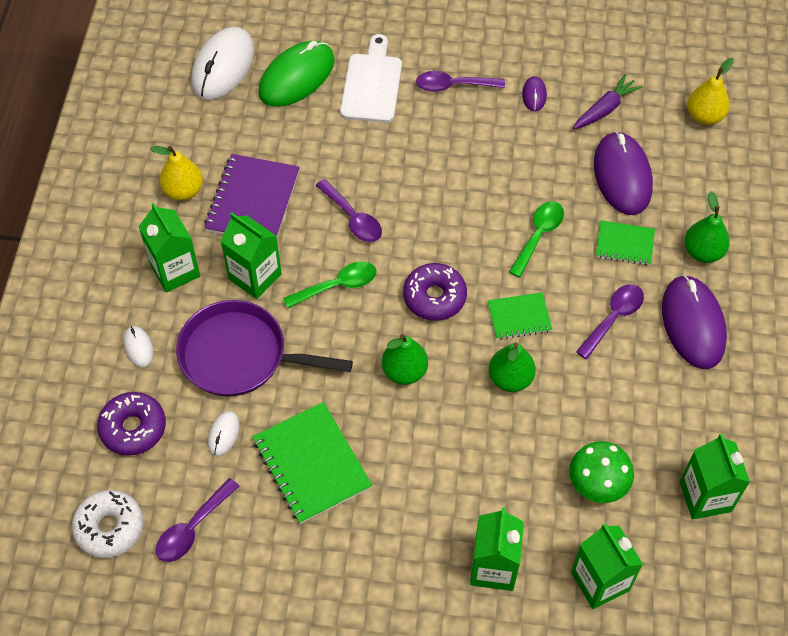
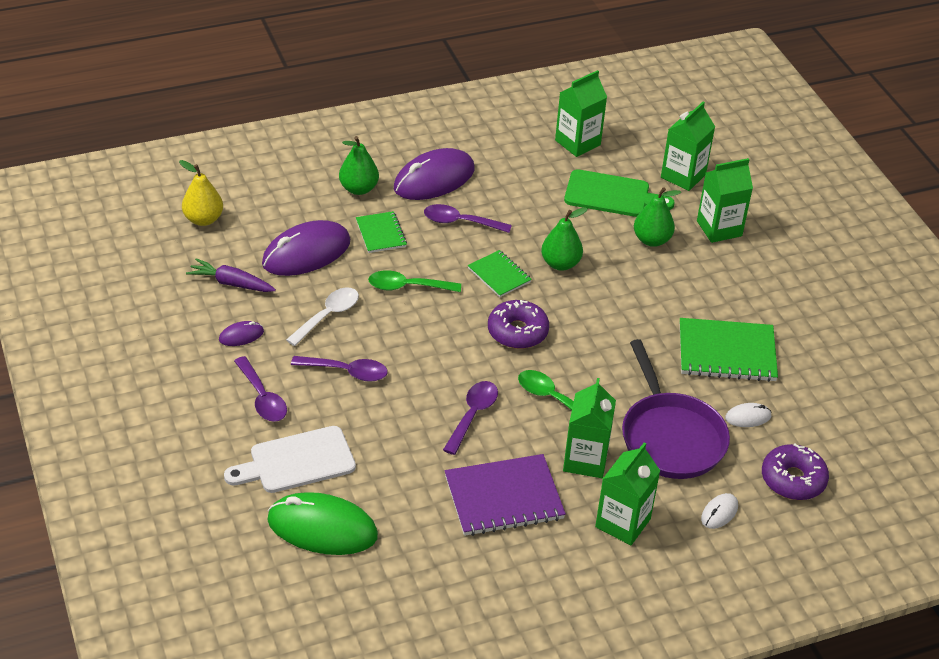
camera: 120 degrees left, 15 degrees down
(109, 527) = (883, 454): white donut -> none
(183, 191) = (529, 559): yellow pear -> none
(192, 528) = (837, 402): purple spoon -> purple spoon (347, 372)
(223, 66) = (344, 601): white mouse -> none
(311, 464) = (726, 352): green notebook -> green notebook turned 60 degrees clockwise
(404, 371) = (602, 326): green pear -> green pear (652, 240)
(529, 162) = (328, 315): none -> white spoon
(597, 484) = (612, 195): green mushroom -> green cutting board

